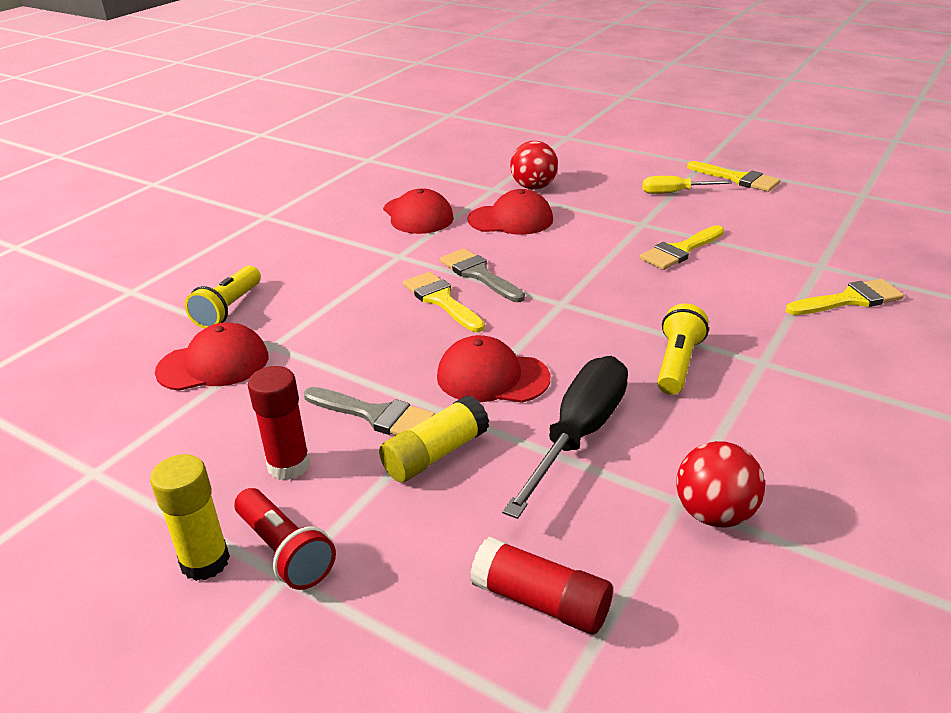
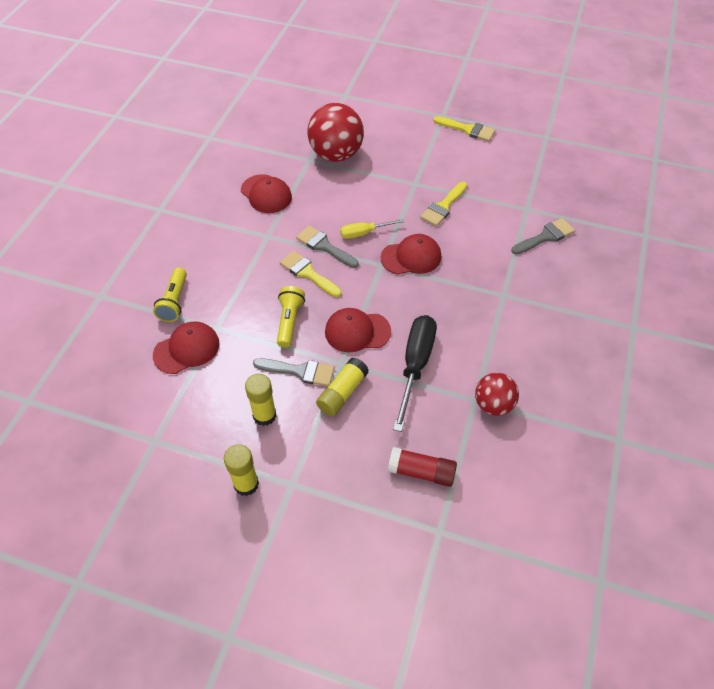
camera: 15 degrees left, 20 degrees up
(285, 552) = (285, 470): red flashlight -> none
(289, 465) = (264, 415): red glue stick -> yellow glue stick
(511, 220) = (330, 191): red cap -> red cap (411, 257)
(533, 187) = (336, 155): red ball -> red ball, size x1.70
(674, 192) = (430, 149): yellow screwdriver -> yellow screwdriver (364, 233)
(677, 363) = (458, 304): yellow flashlight -> yellow flashlight (289, 321)
(849, 300) = (545, 236): yellow brush -> grey brush

